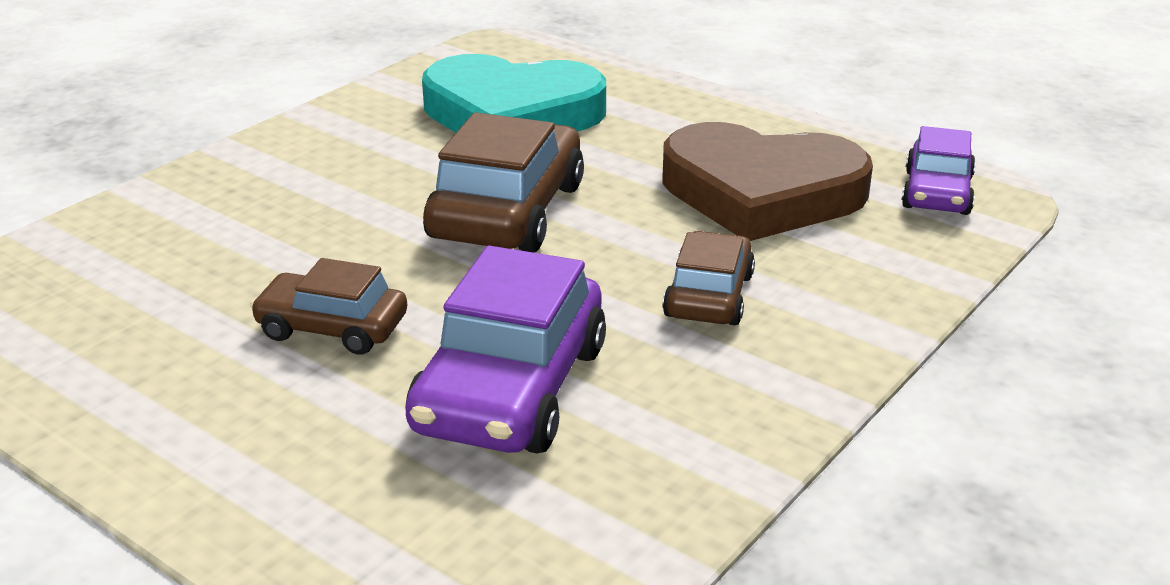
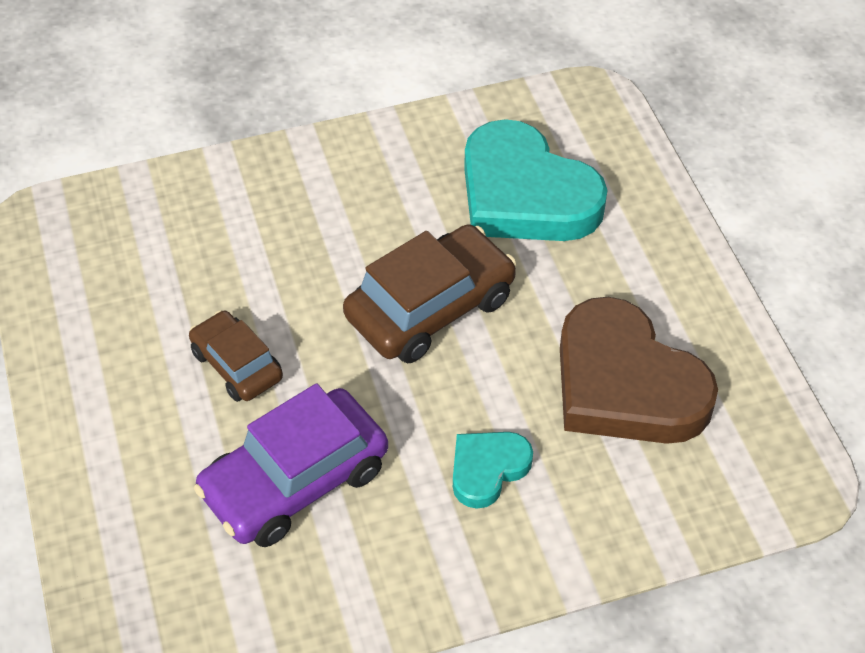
camera: 35 degrees right, 20 degrees up
(709, 296) = (487, 469): brown car -> turquoise heart
(937, 192) = (760, 457): purple car -> none

